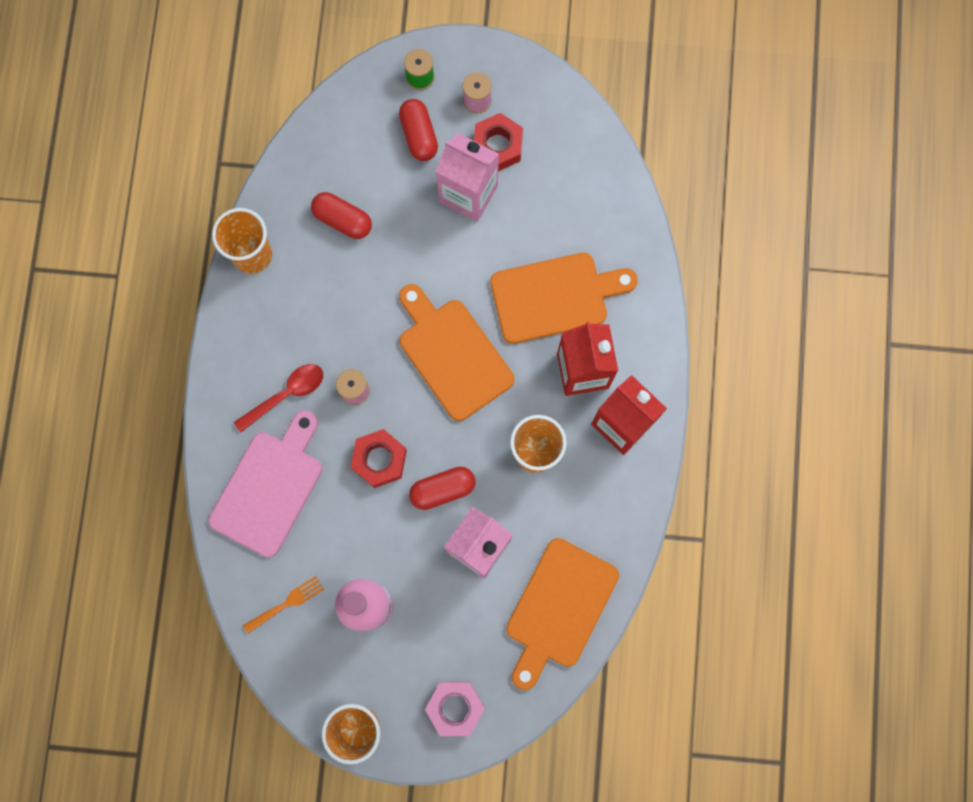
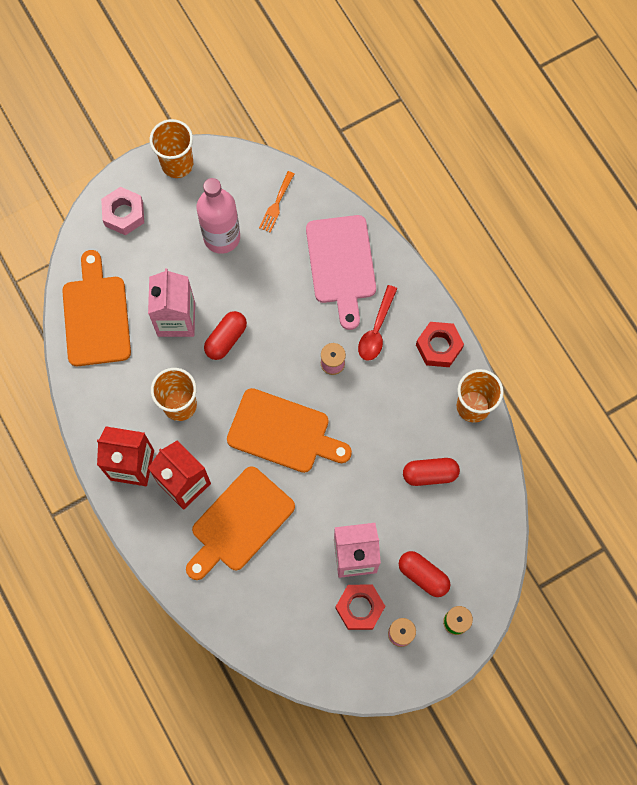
camera: 145 degrees right, 5 degrees down
(379, 460) = (282, 330): red nut -> red nut (438, 347)

